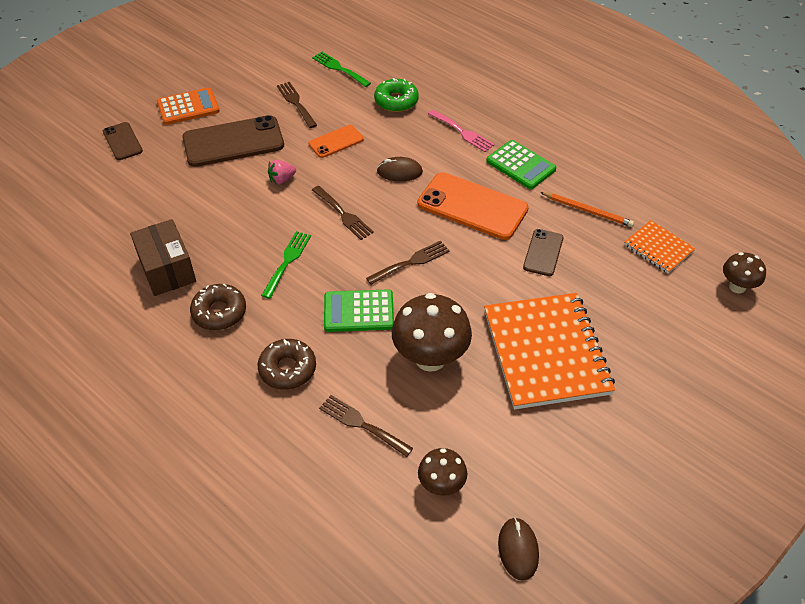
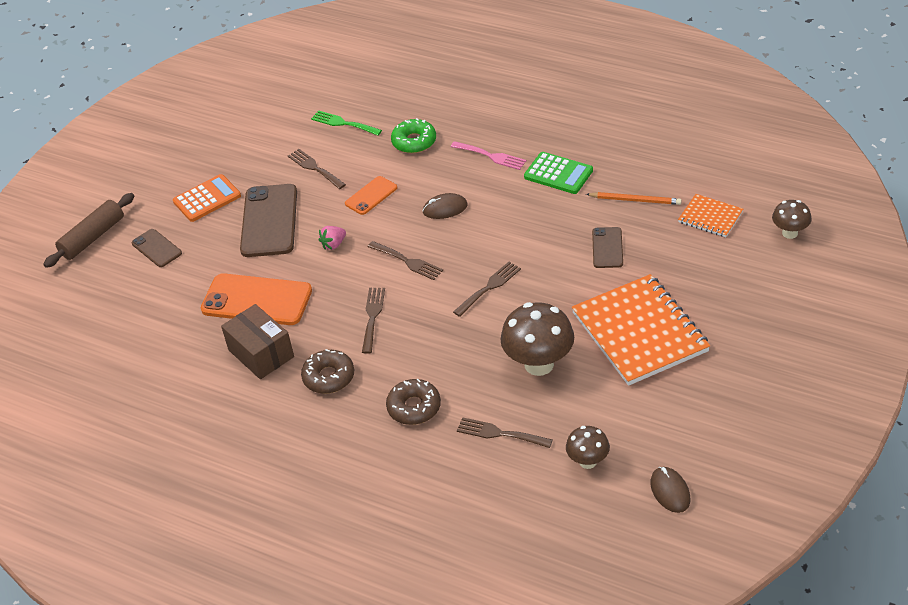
camera: 10 degrees left, 5 degrees down
(73, 117) = (93, 237): none -> brown rolling pin
(233, 142) = (269, 221): brown phone -> brown phone turned 60 degrees counterclockwise
(287, 261) = (372, 317): green fork -> brown fork
(358, 311) = (458, 342): green calculator -> none
(472, 206) = (527, 223): orange phone -> orange phone (256, 300)

